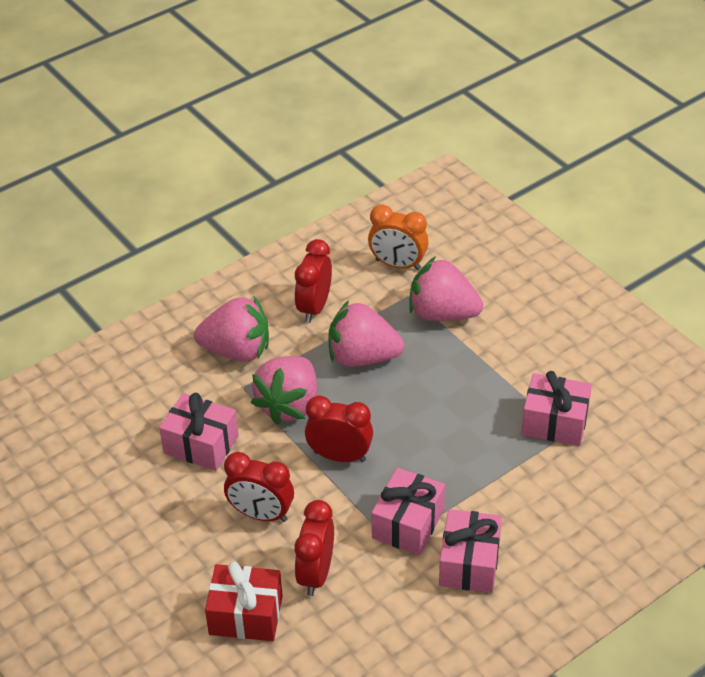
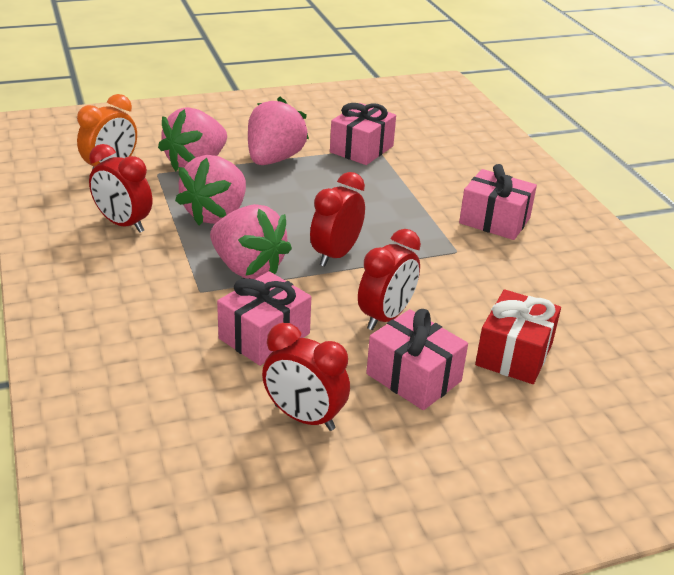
camera: 75 degrees left, 10 degrees down
(237, 351) = (142, 283): pink strawberry -> pink strawberry (274, 159)
(316, 574) = (476, 300): red clock -> red clock (304, 417)
(408, 524) = (438, 238): pink gift -> pink gift (413, 377)

